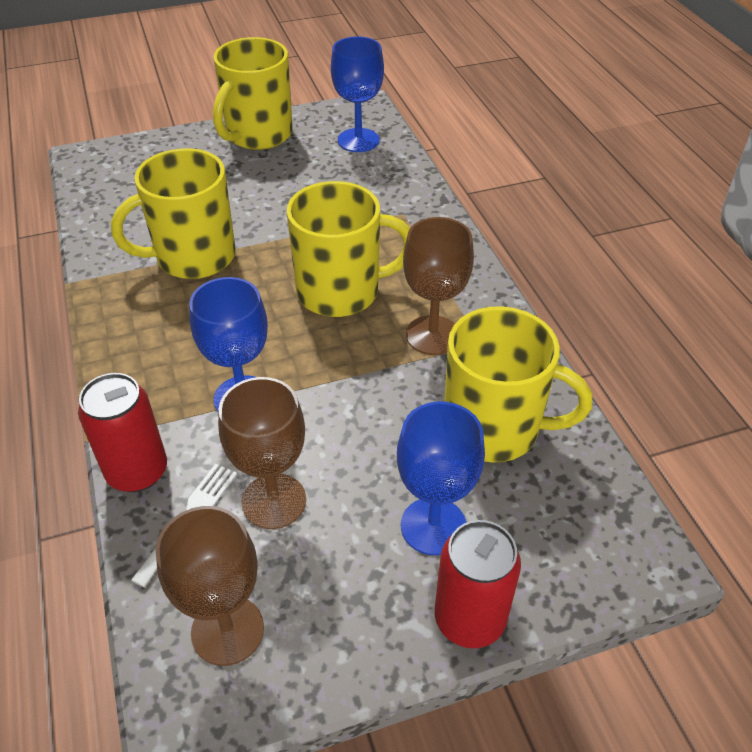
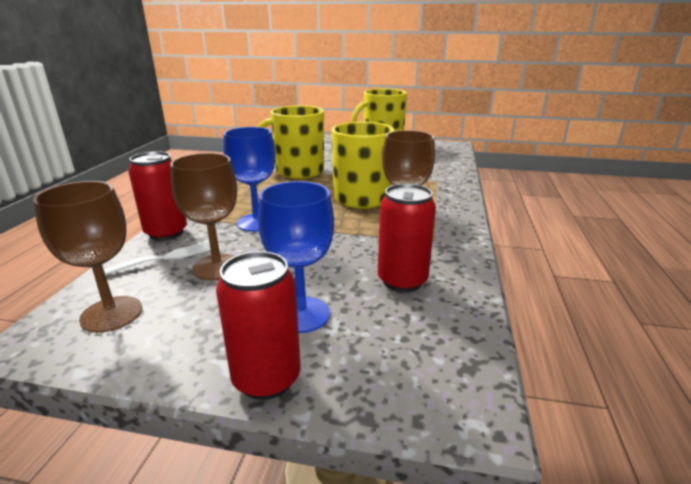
camera: 30 degrees right, 20 degrees down
(358, 140) = (436, 153): blue goblet -> none
(494, 428) = (402, 281): yellow mug -> red can

